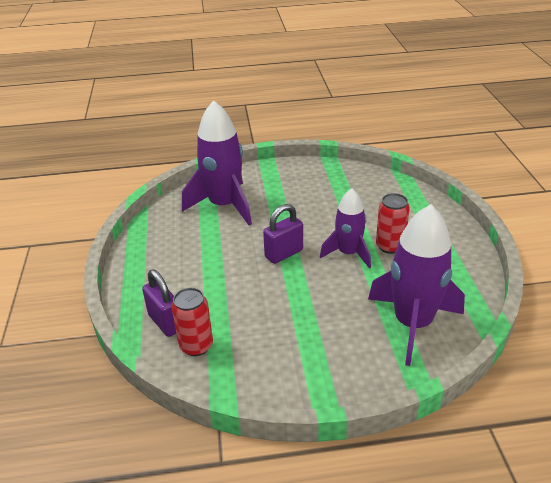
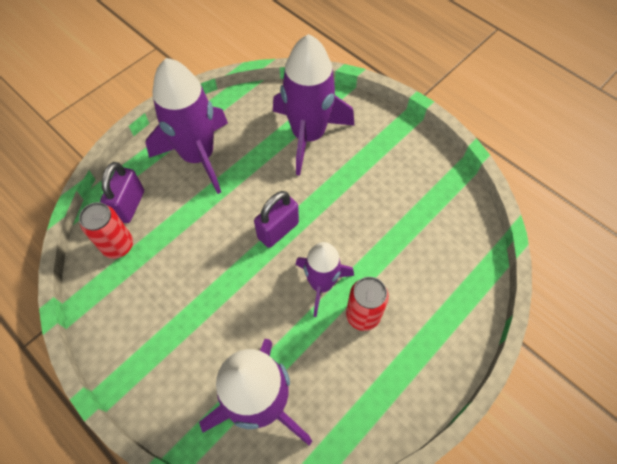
camera: 50 degrees right, 25 degrees up
(170, 264) = (198, 156): none -> purple rocket
(284, 254) = (278, 230): purple padlock -> purple padlock turned 60 degrees counterclockwise

